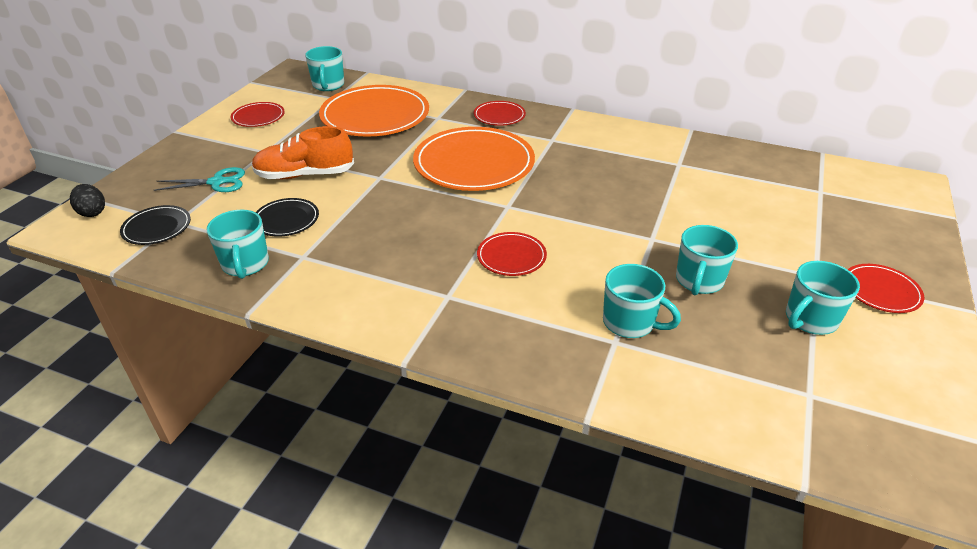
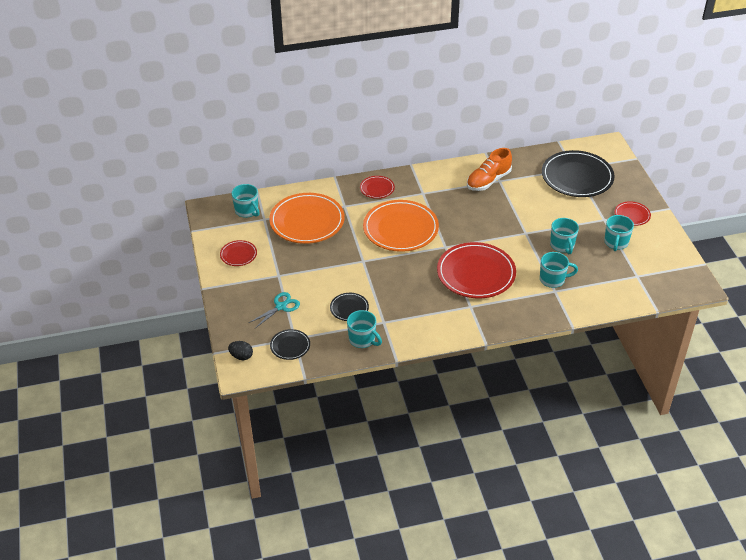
camera: 35 degrees left, 5 degrees up
(305, 175) = (322, 279): orange shoe -> orange shoe (488, 181)
(511, 256) = (476, 273): red plate -> red plate, size x2.08
(816, 203) = (577, 177): none -> black plate

